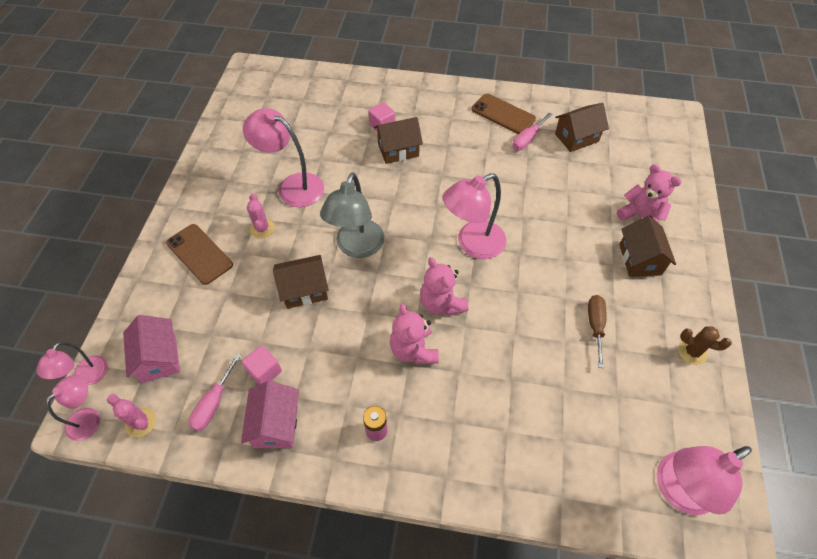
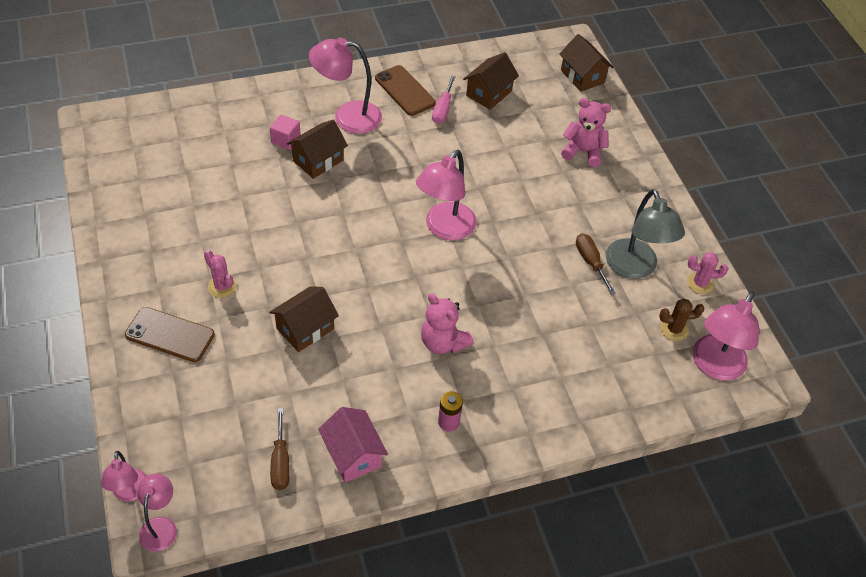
camera: 30 degrees left, 5 degrees down
(140, 422) = (218, 508): pink cactus -> pink cactus (700, 283)
(159, 358) = (196, 446): pink house -> none
(214, 403) = (280, 462): pink screwdriver -> brown screwdriver
(265, 371) = (312, 415): pink cube -> none
(292, 186) = (227, 233): pink lamp -> pink lamp (347, 117)
(357, 247) = (333, 270): grey lamp -> grey lamp (635, 268)
(441, 303) = (445, 292): pink teddy bear -> none
(503, 114) = (405, 91): brown phone -> brown phone turned 45 degrees clockwise
(640, 259) = (600, 190): brown house -> brown house (582, 76)
(692, 352) = (678, 254): brown cactus -> brown cactus (674, 329)

